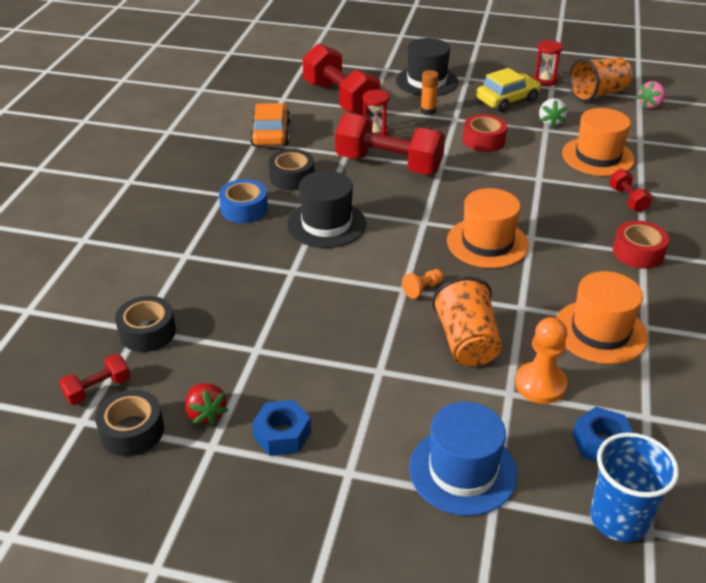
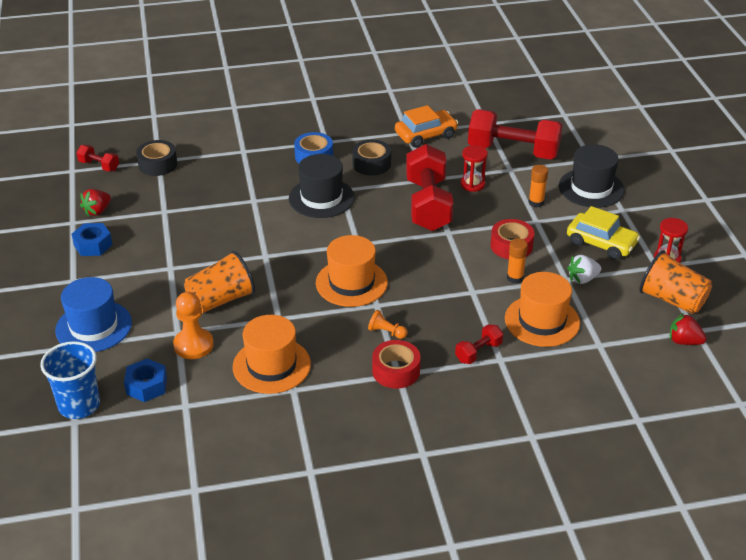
camera: 65 degrees right, 0 degrees up
(132, 431) = (71, 190): black tape -> none
(341, 99) = (513, 151): red dumbbell -> red dumbbell turned 75 degrees clockwise
(422, 289) = (270, 264): orange pawn -> orange pawn (386, 332)
(531, 152) = (515, 278): none -> orange glue stick
(650, 105) = (684, 341): pink strawberry -> red strawberry

